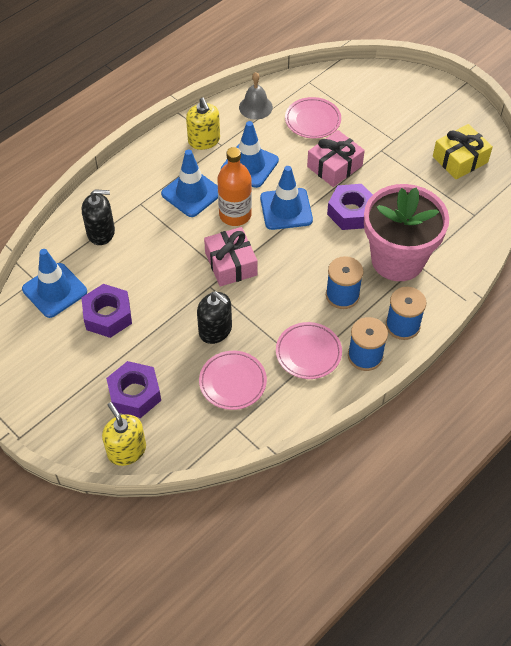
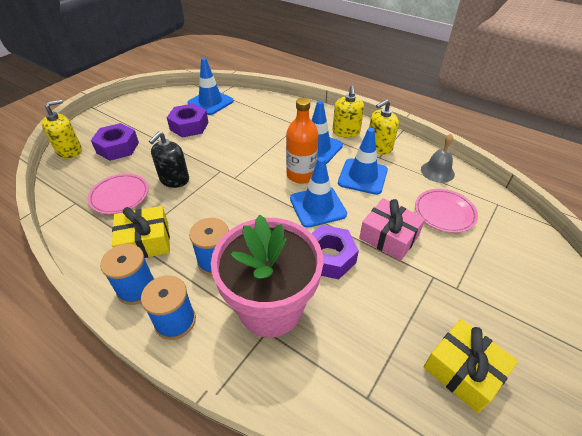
camera: 80 degrees right, 10 degrees down
(101, 232) = (265, 112): black soap dispenser -> none
(168, 162) = (346, 132): none -> yellow soap dispenser
(231, 264) = (245, 179): pink gift -> none
(308, 353) = (145, 242): pink plate -> yellow gift

